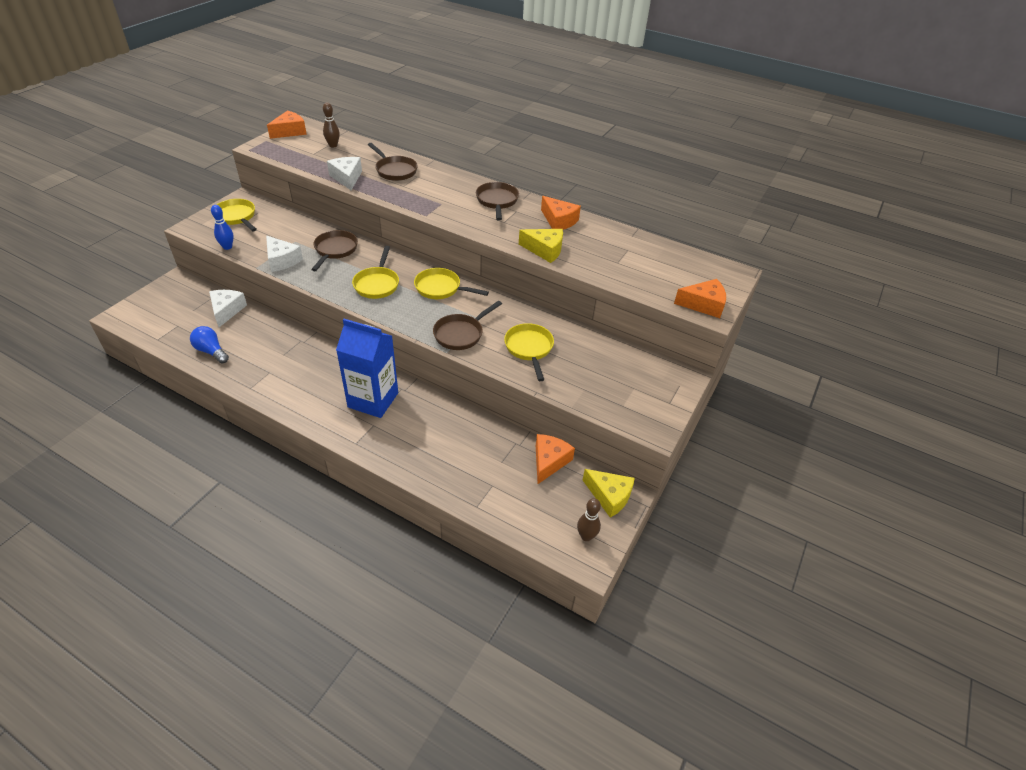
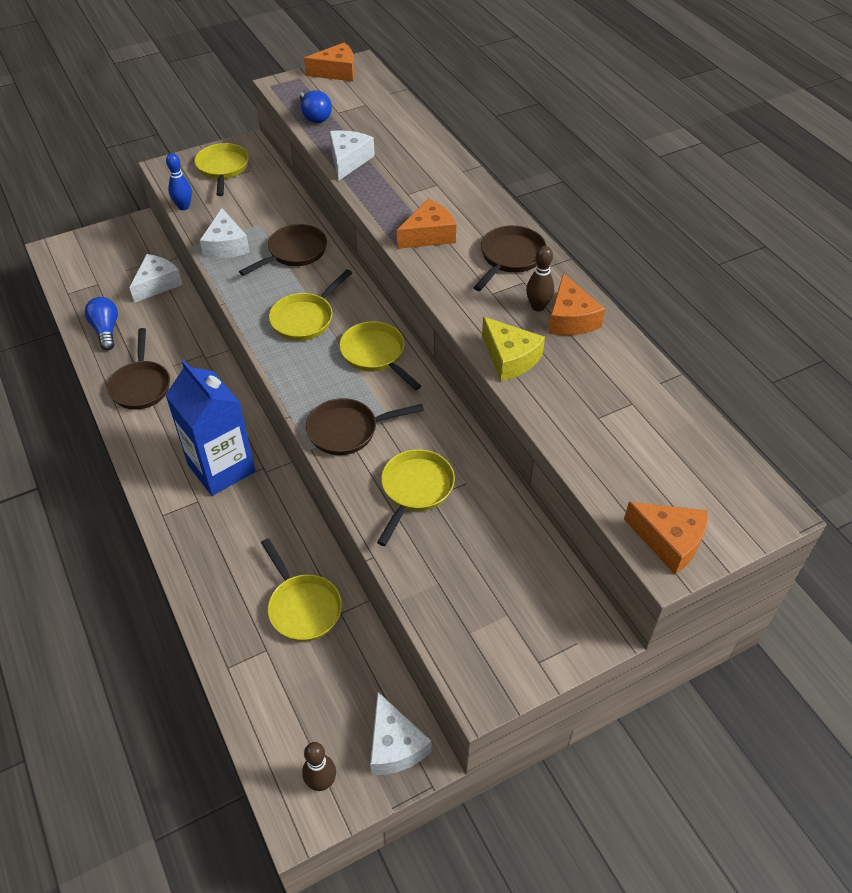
camera: 35 degrees right, 5 degrees up
(299, 159) = (314, 115): none -> blue light bulb
(333, 145) = (371, 107): brown bowling pin -> brown bowling pin (538, 307)
(395, 170) = (416, 167): brown pan -> brown pan (141, 386)
(494, 452) = (303, 607): none -> yellow pan
(549, 461) = (358, 655): orange cheese -> orange cheese (428, 235)
(609, 496) = (394, 745): yellow cheese -> white cheese

